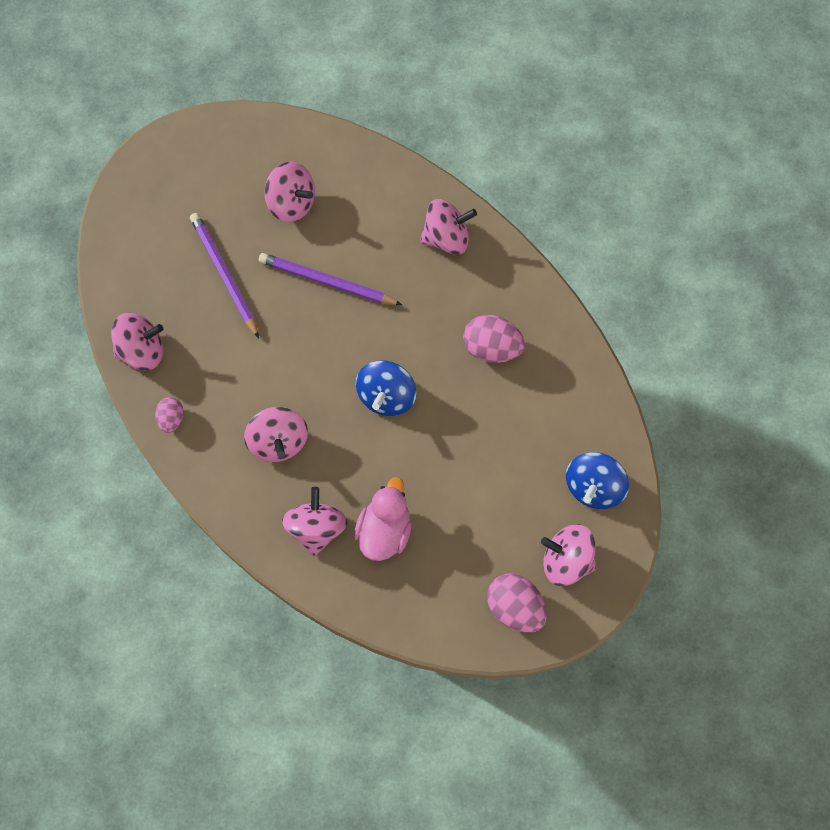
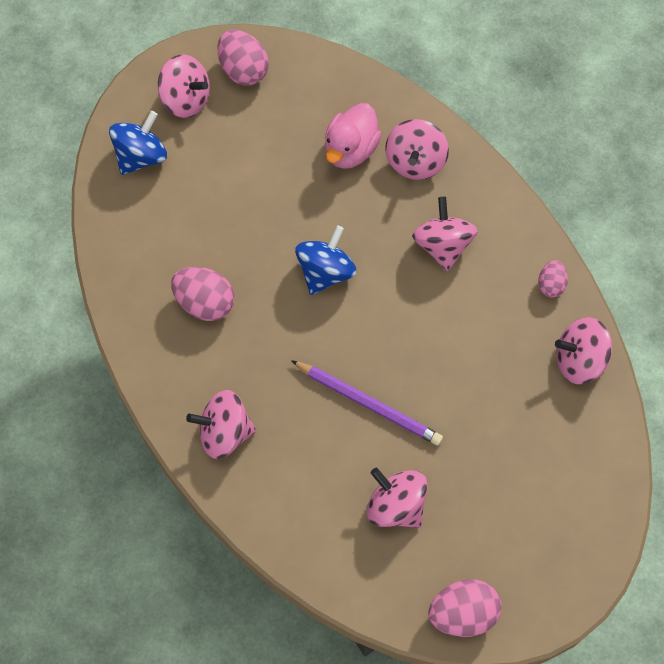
camera: 170 degrees left, 5 degrees down
(224, 275) = (483, 431): purple pencil -> none
(228, 134) = (462, 613): none -> pink egg

